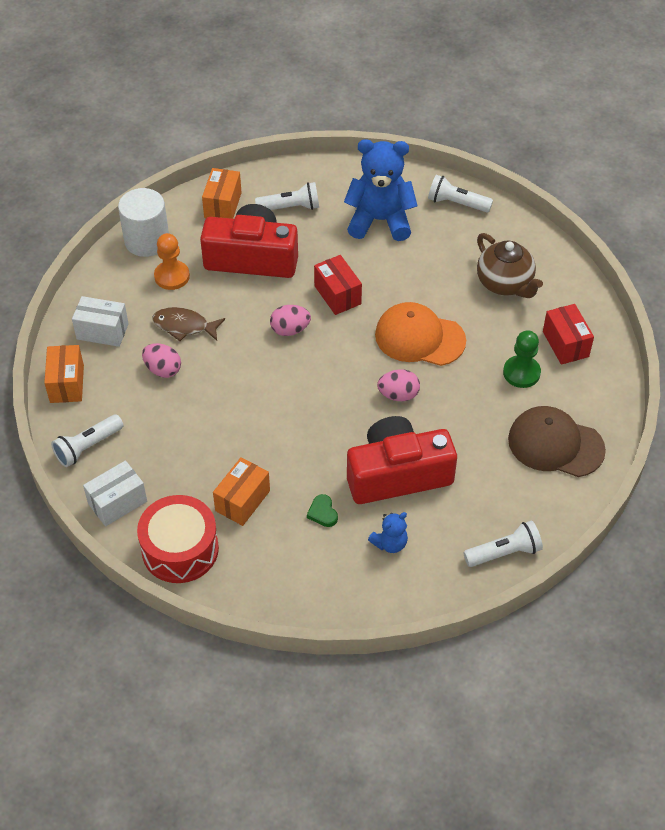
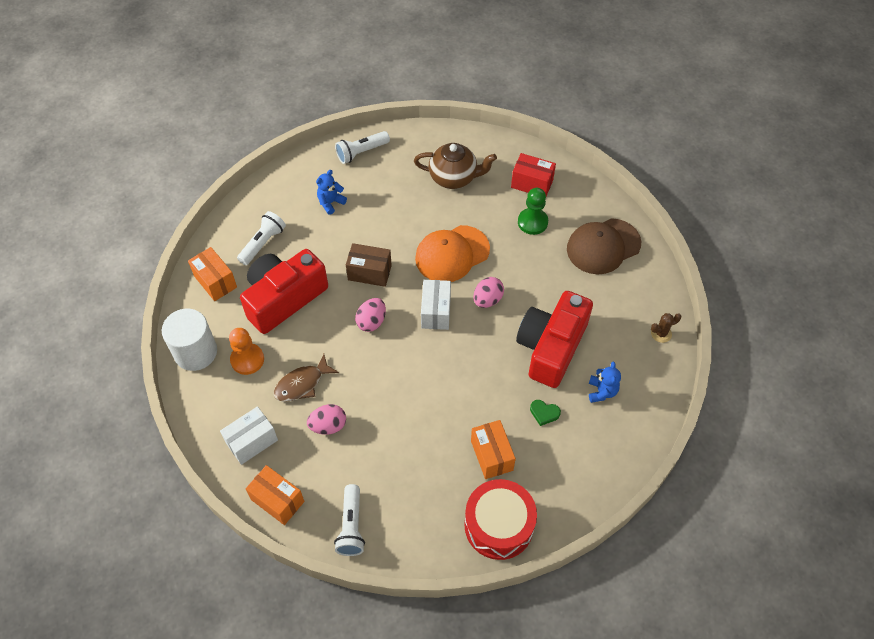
camera: 50 degrees left, 5 degrees up
(117, 502) = (421, 540): white box -> white box (435, 312)
(337, 295) = (369, 272): red box -> brown box
(380, 220) = (330, 202): blue teddy bear -> blue teddy bear, size x0.47
(504, 552) = (661, 333): white flashlight -> brown cactus

